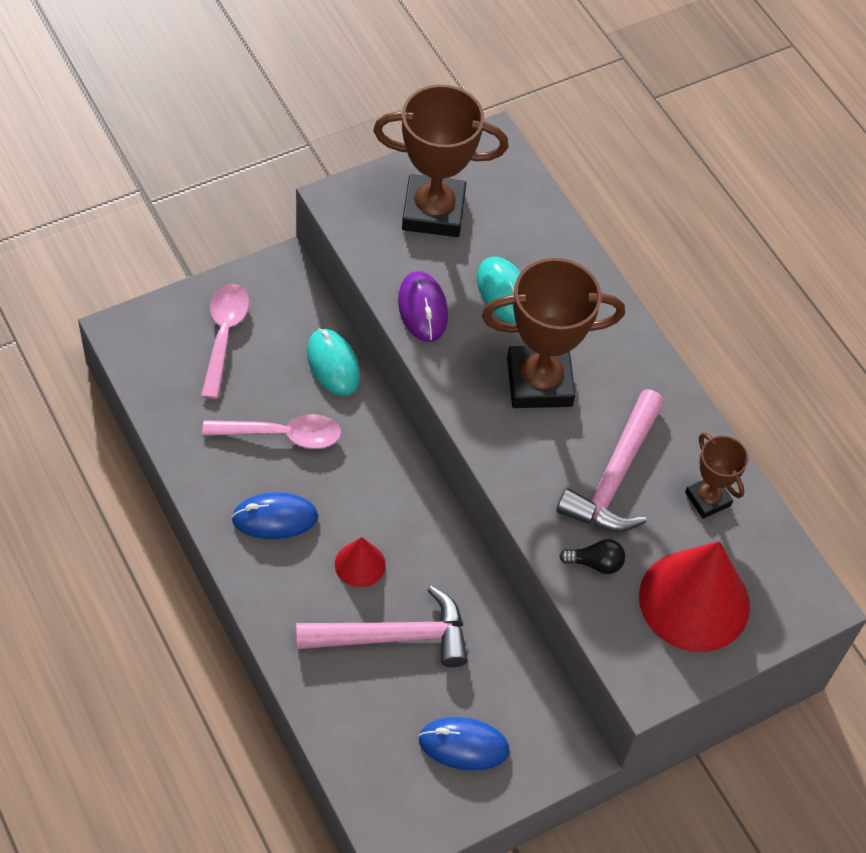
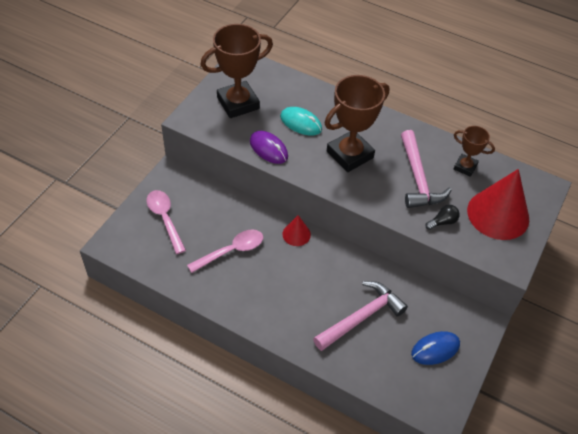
camera: 30 degrees left, 5 degrees down
(275, 518) = (259, 293): blue mouse -> none
(333, 364) = (230, 204): turquoise mouse -> none
(360, 564) = (318, 291): red cone -> red cone (296, 234)

